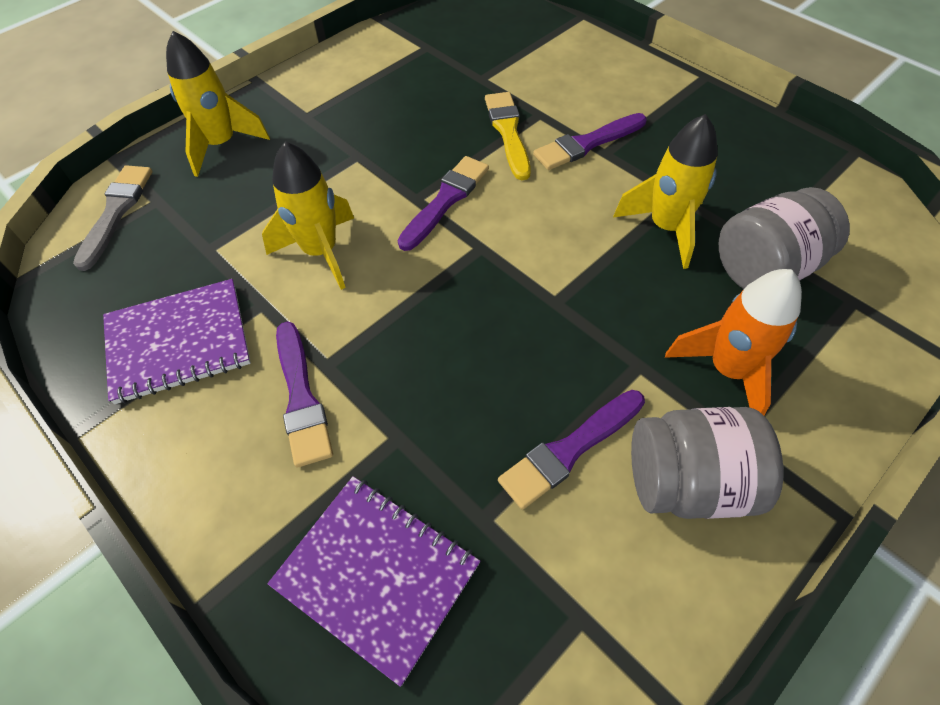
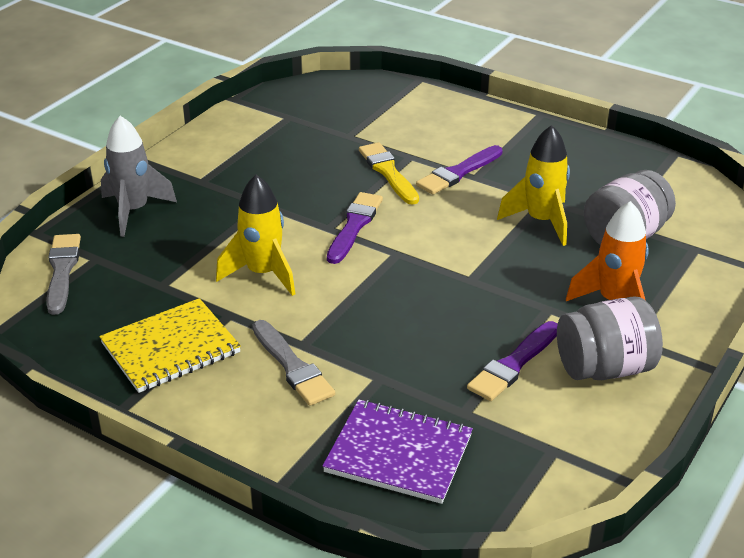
camera: 15 degrees left, 20 degrees down
(178, 342) = (170, 348): purple notebook -> yellow notebook
(222, 145) = (134, 211): yellow rocket -> grey rocket
(301, 398) = (292, 366): purple brush -> grey brush

